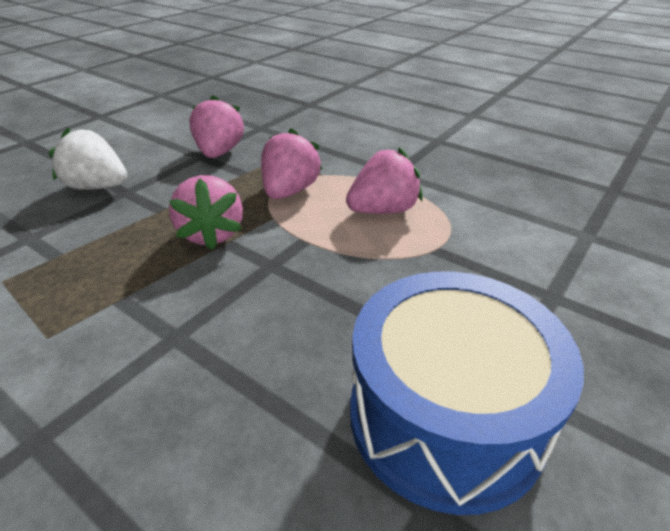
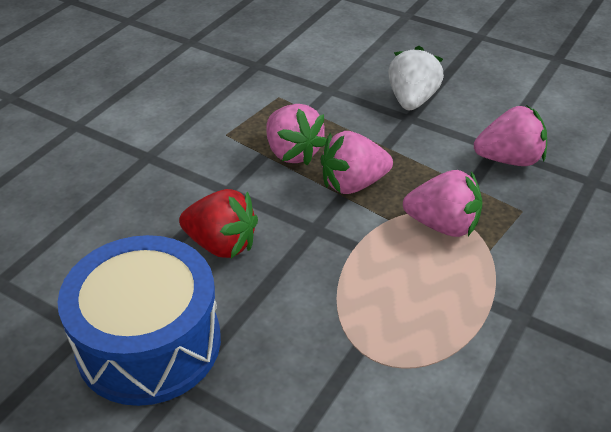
camera: 85 degrees right, 5 degrees up
(278, 342) = (221, 244): none -> red strawberry
(383, 210) = (424, 305): pink strawberry -> pink strawberry (292, 152)

